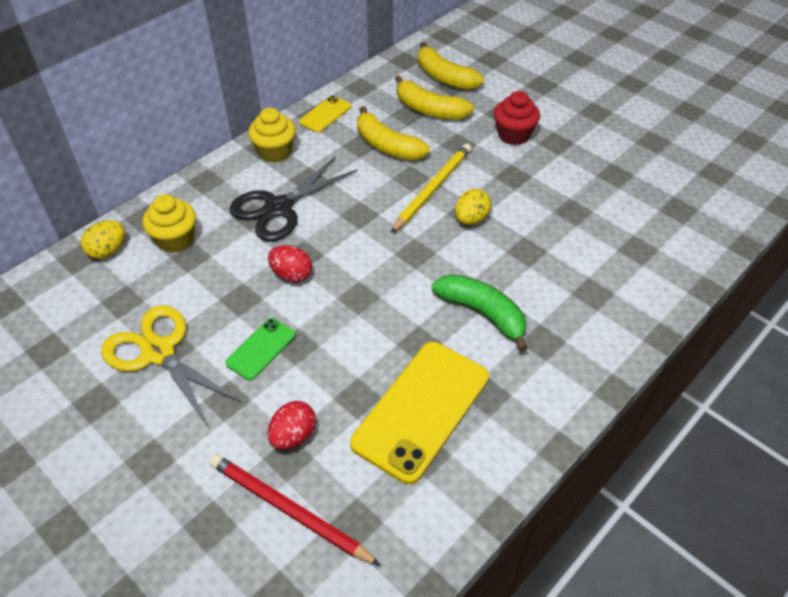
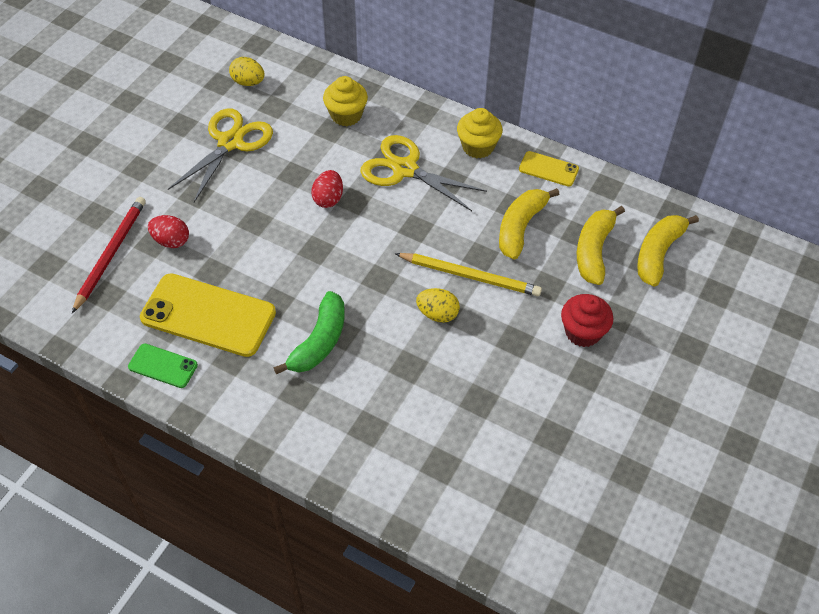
camera: 75 degrees right, 5 degrees up
(108, 251) = (322, 80): yellow egg -> yellow egg (248, 82)
(261, 349) = (246, 200): green phone -> green phone (163, 366)
(278, 208) = (405, 169): black scissors -> yellow scissors

